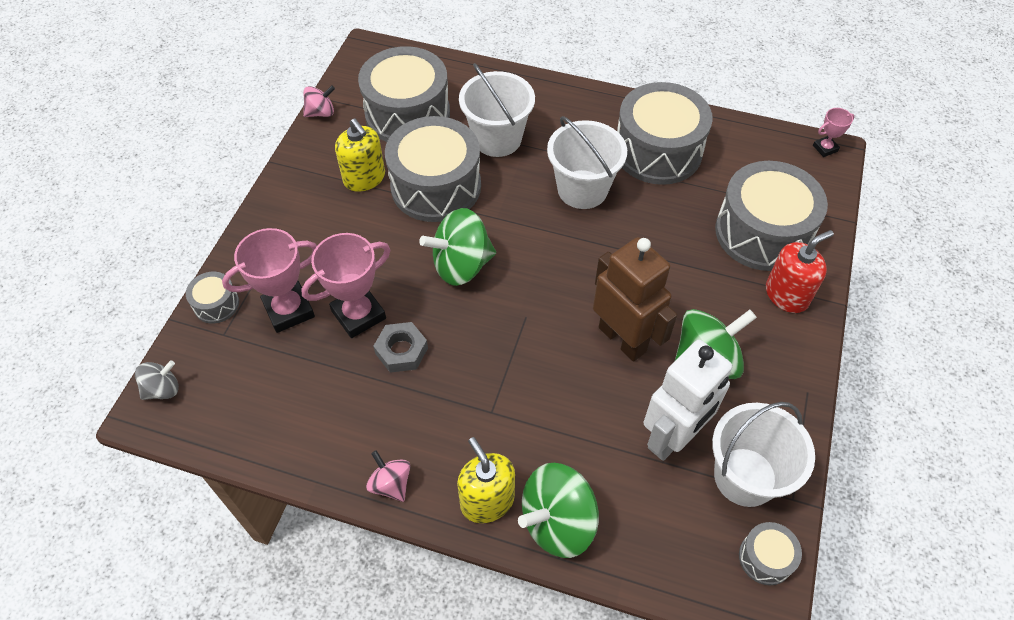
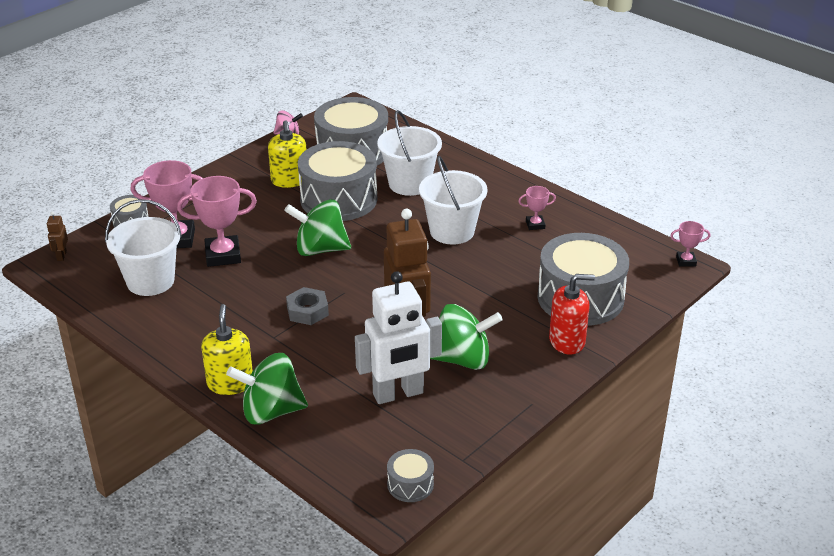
camera: 25 degrees right, 20 degrees down
(163, 389) = (61, 256): grey spinning top -> brown robot
(391, 484) = (171, 352): pink spinning top -> none
(401, 351) = (237, 284): grey nut -> grey nut (307, 311)
(658, 151) = (535, 225): grey drum -> pink trophy
(745, 476) = (435, 434): white bucket -> white bucket (150, 281)

